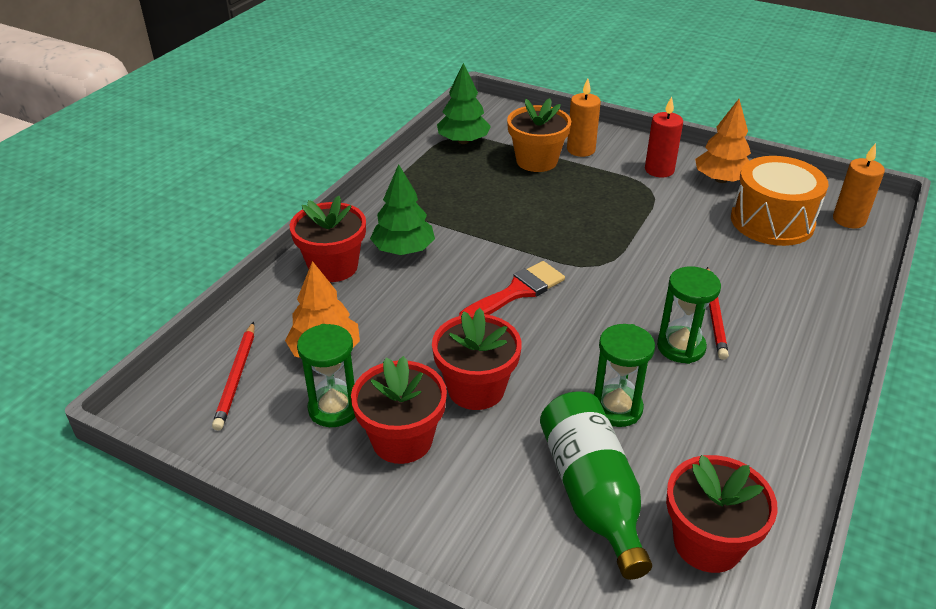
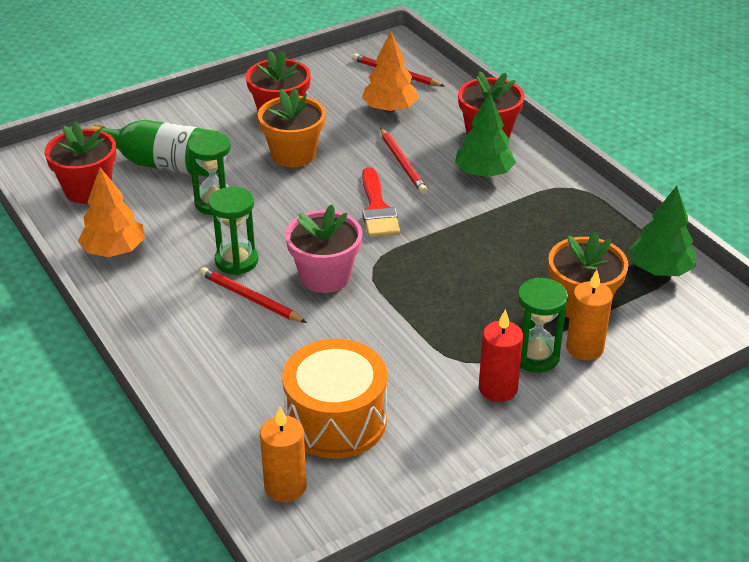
camera: 120 degrees right, 0 degrees up
(334, 408) = (332, 99): green hourglass -> green hourglass (535, 356)
(427, 304) = (402, 163): none -> red pencil
(476, 389) = (293, 154): red flower pot -> orange flower pot
(639, 285) = (325, 276): none -> pink flower pot
(721, 179) = (441, 429): orange tree -> orange tree (114, 250)

